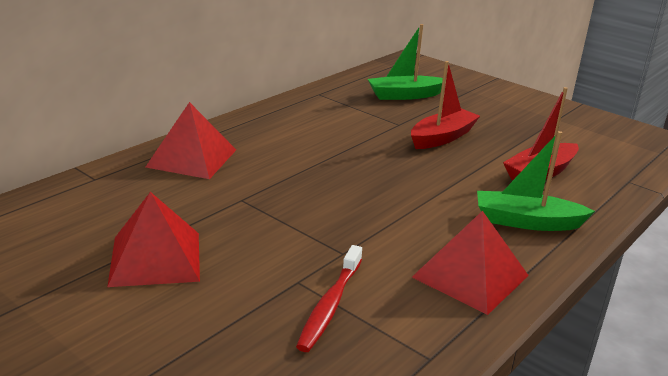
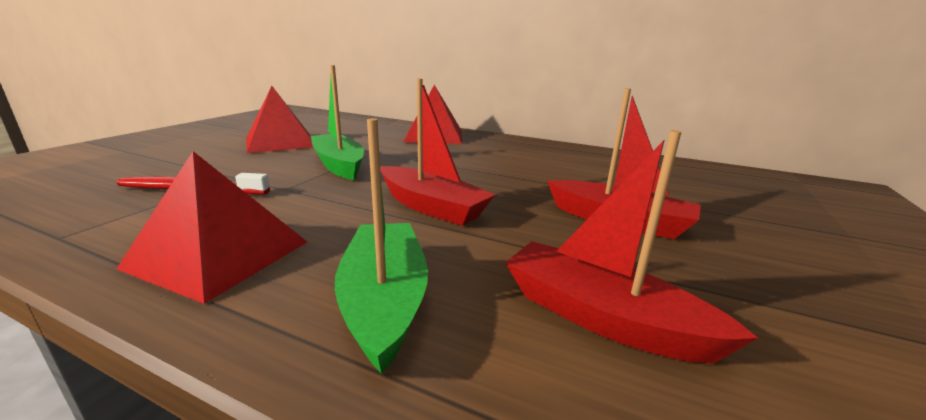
camera: 75 degrees right, 5 degrees down
(405, 95) = (716, 192): green boat -> green boat (338, 165)
(405, 191) = (431, 207): none -> red boat

